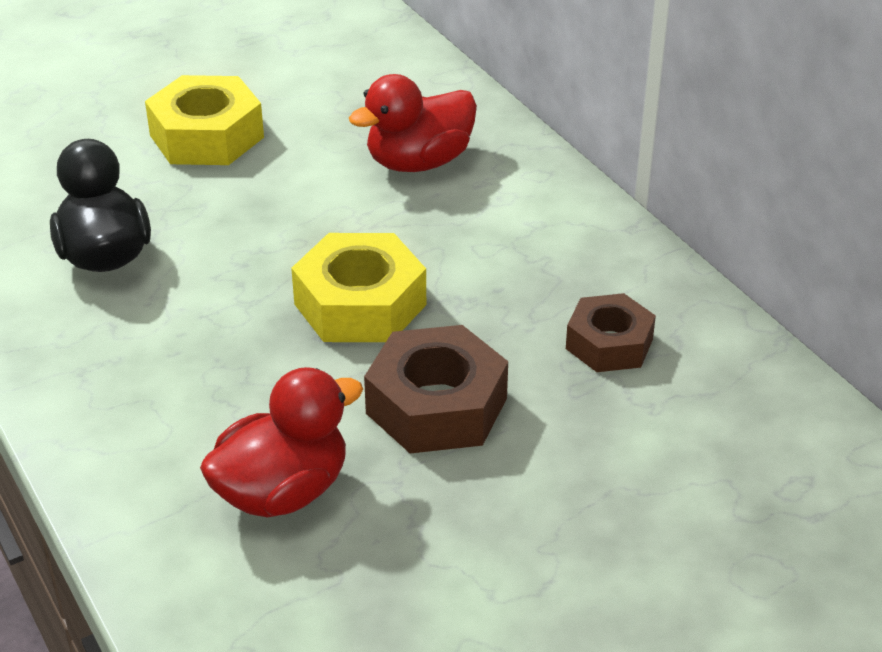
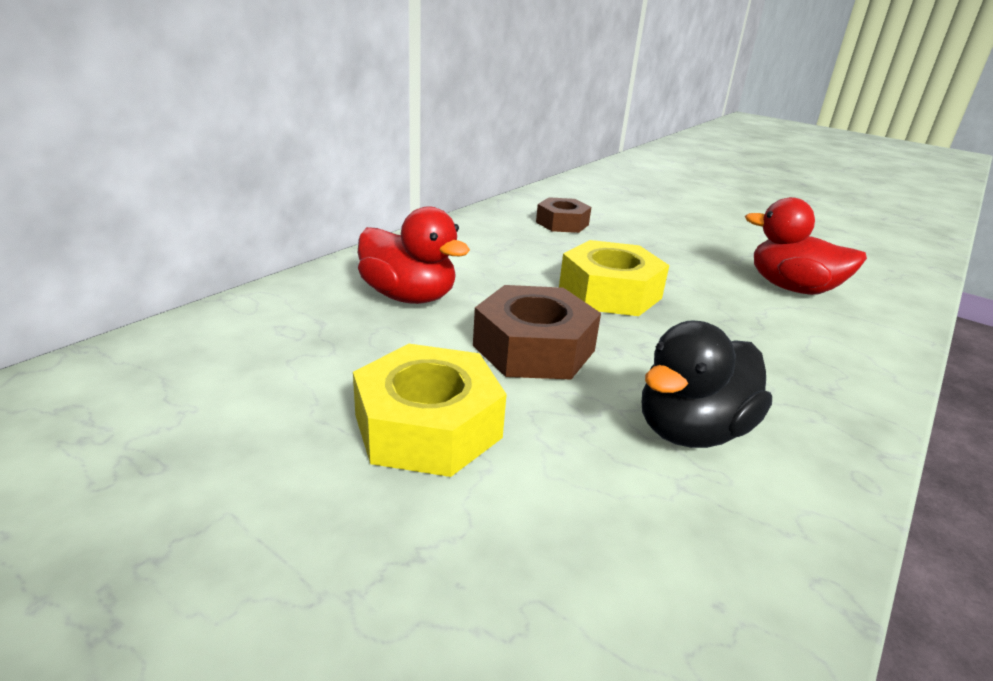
camera: 115 degrees left, 10 degrees down
(436, 406) = (668, 258): brown nut -> brown nut (534, 348)

